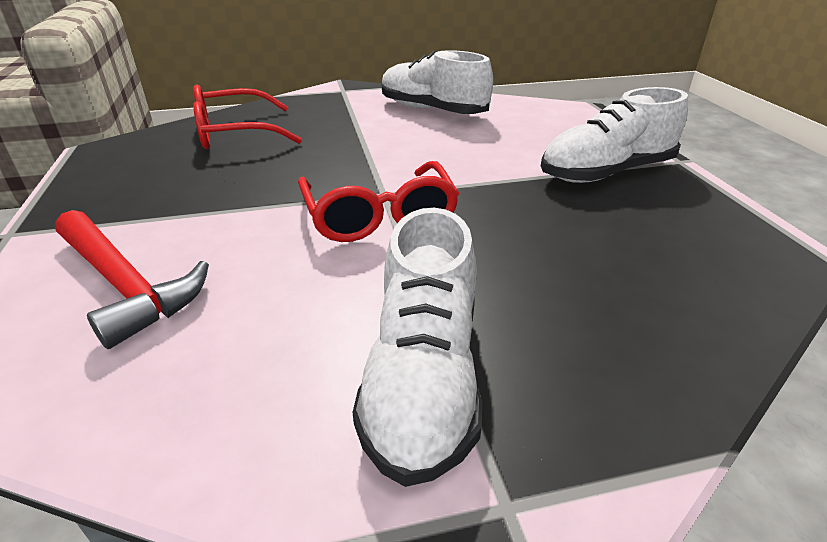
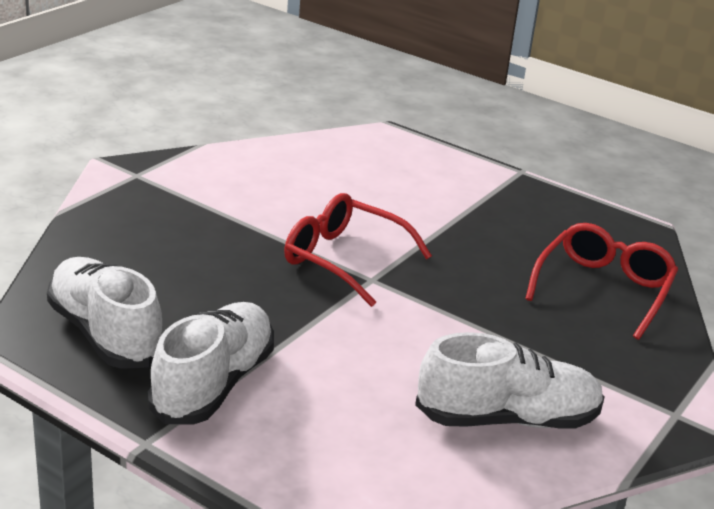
camera: 135 degrees right, 5 degrees down
(125, 285) = (403, 176): red hammer -> none
(423, 378) = (206, 194): white shoe -> white shoe (105, 334)

